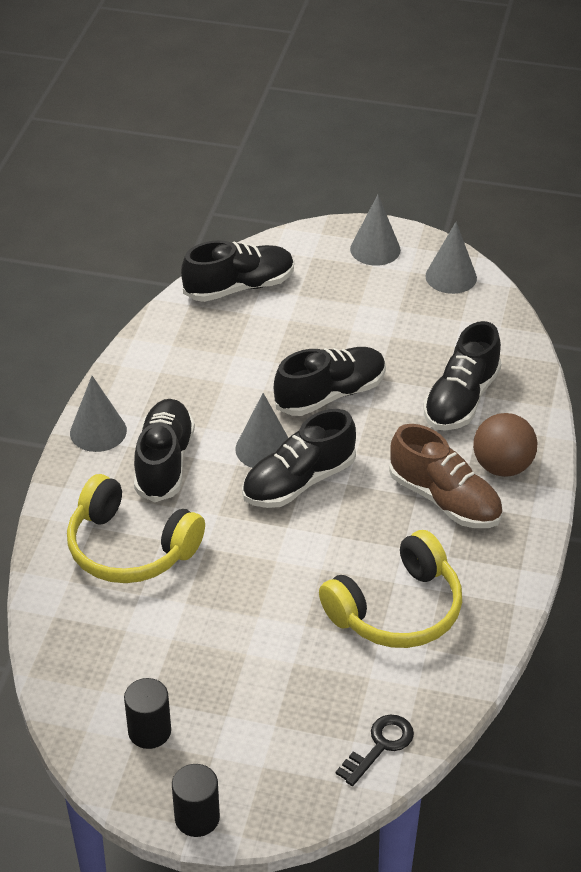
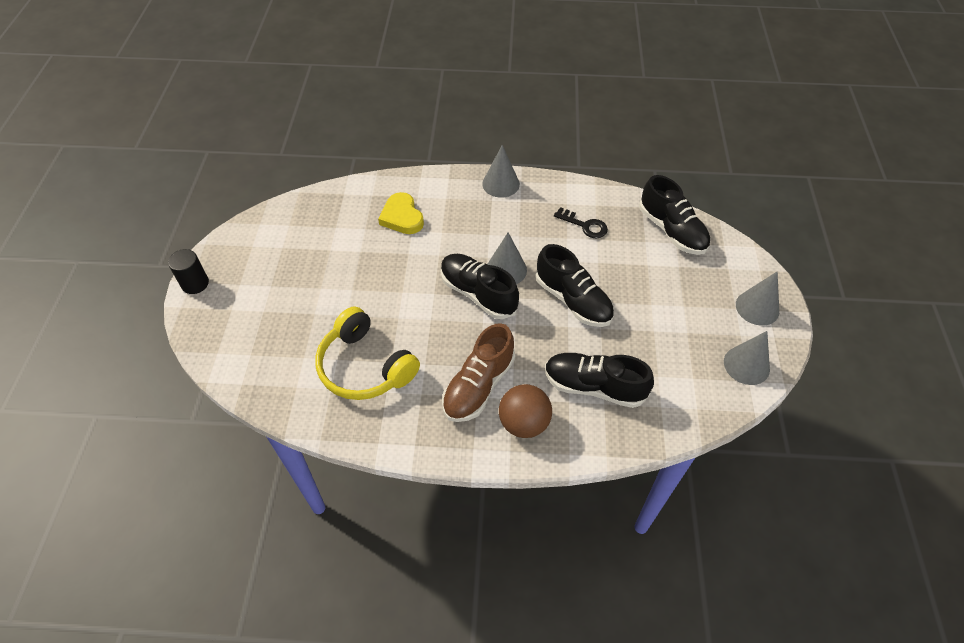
camera: 80 degrees right, 10 degrees up
(130, 548) = (402, 217): yellow headphones -> yellow heart
(149, 731) = (258, 251): black cylinder -> none
(164, 462) = (480, 220): black shoe -> none
(380, 746) = (245, 370): black key -> black key (585, 225)

